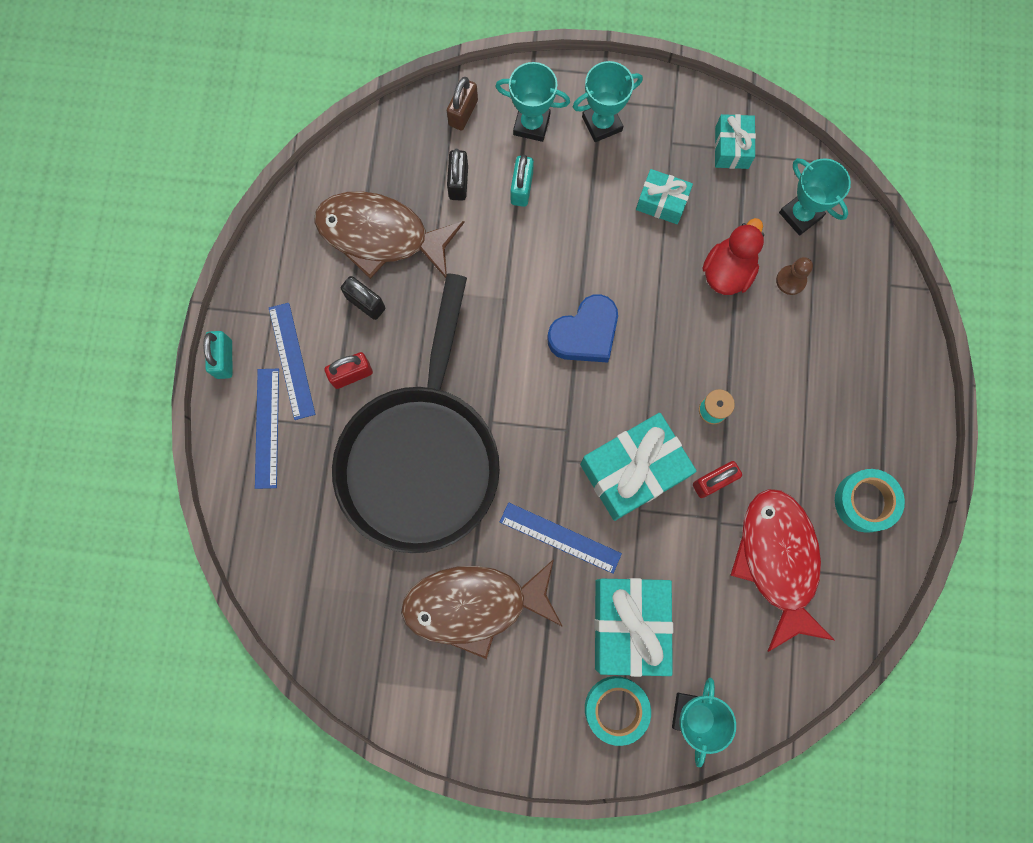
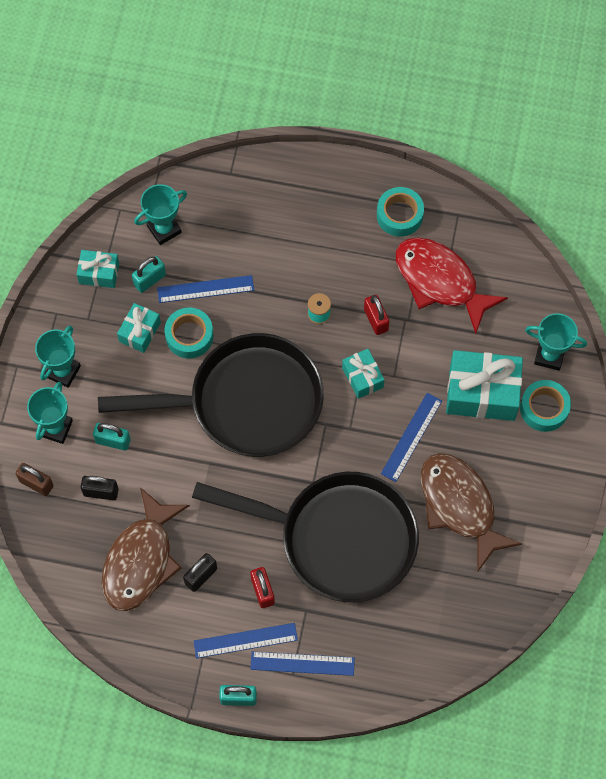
camera: 85 degrees left, 10 degrees down
(474, 604) = (460, 506): brown fish -> brown fish turned 150 degrees clockwise
(585, 334) = (246, 402): blue heart -> black pan
(602, 124) = (63, 371): turquoise trophy -> turquoise trophy turned 45 degrees clockwise
(633, 471) = (362, 377): turquoise gift -> turquoise gift, size x0.54
(663, 259) = (189, 336): none -> turquoise tape
(727, 271) = (205, 289): red duck -> blue ruler
(731, 206) = (150, 280): none -> turquoise padlock
(778, 561) = (440, 281): red fish -> red fish turned 45 degrees clockwise
(791, 280) = (218, 243): brown pawn -> none

